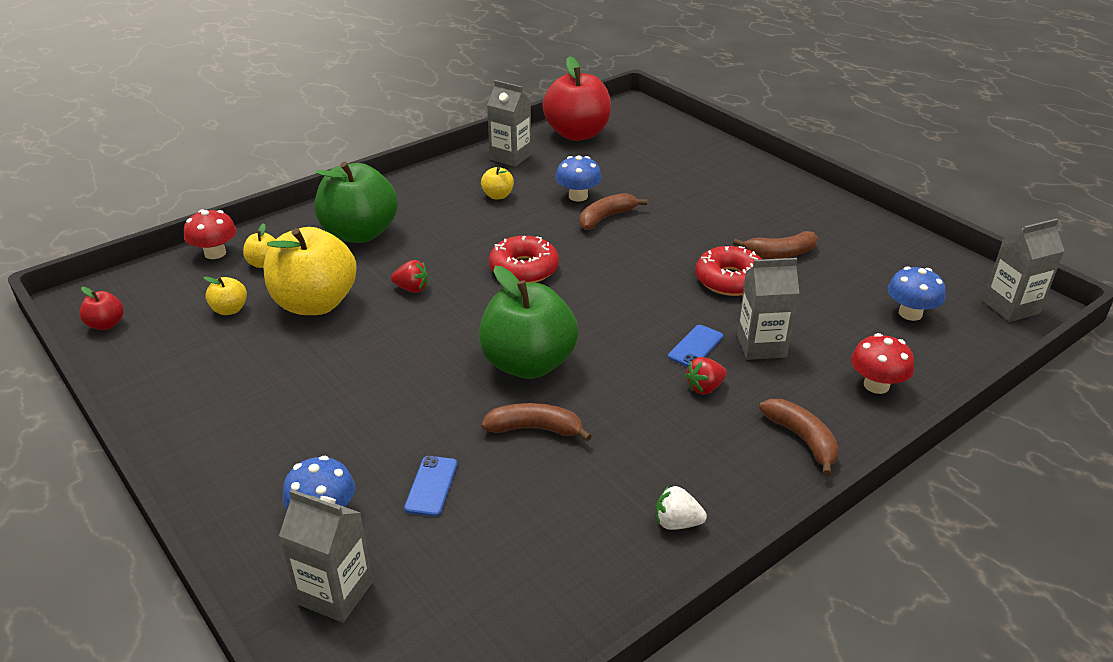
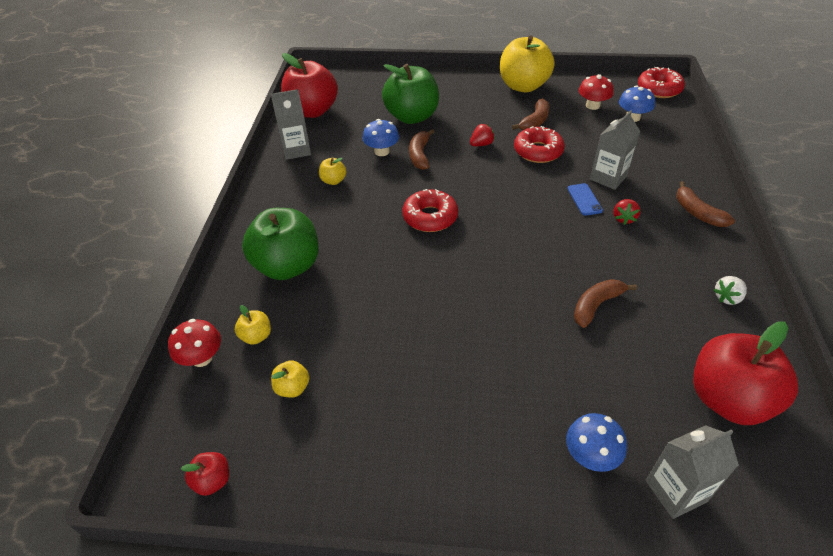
camera: 45 degrees left, 10 degrees up
(315, 303) = (345, 335): yellow apple -> yellow apple (523, 86)
(412, 289) = (388, 277): red strawberry -> red strawberry (481, 144)
(431, 486) = (609, 384): blue phone -> none
(507, 585) = (728, 399): none -> red apple
(528, 364) = (530, 272): green apple -> green apple (412, 117)
(802, 439) = (697, 213): brown banana -> brown banana turned 135 degrees counterclockwise
(876, 385) = (678, 163): red mushroom -> red mushroom (592, 105)
(1011, 307) = (659, 89): grey carton -> red donut

